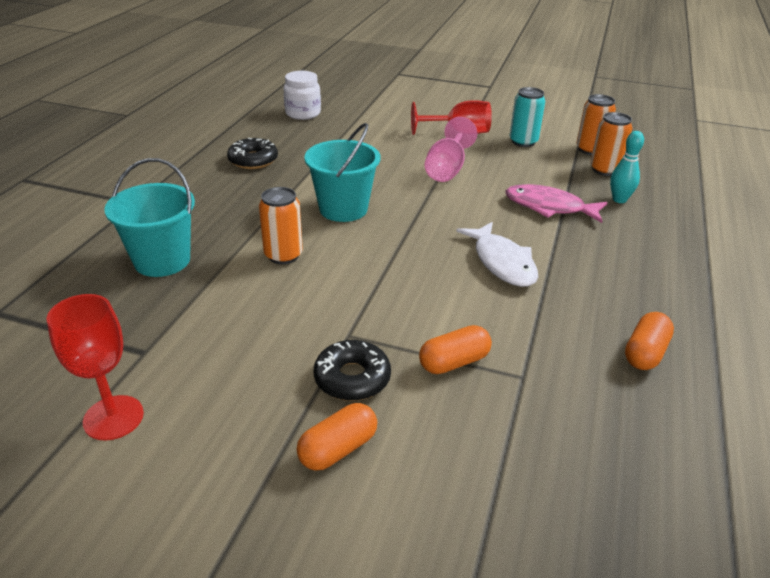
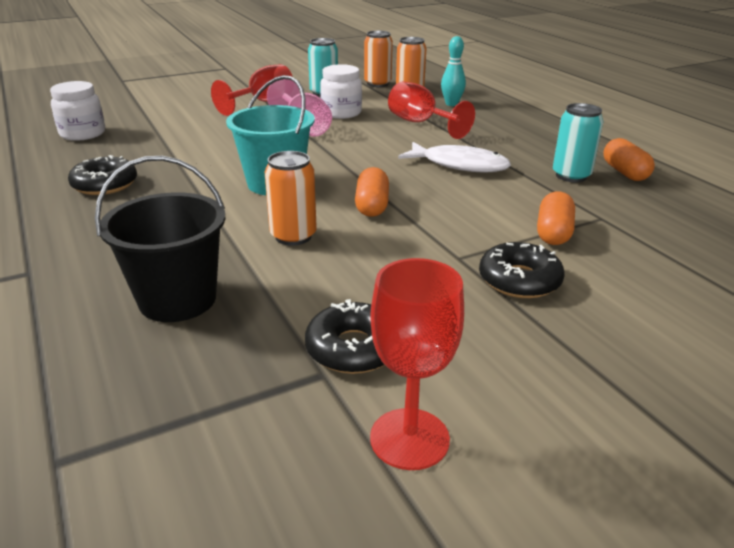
camera: 45 degrees left, 5 degrees down
(162, 260) = (177, 299): turquoise bucket -> black bucket
(181, 349) = (353, 348): none -> black donut
(338, 449) = (604, 325): orange capsule -> orange capsule (372, 206)
(501, 168) = (341, 113): none -> white jar
(549, 207) = (420, 123): pink fish -> red goblet
(581, 325) = (571, 176): none -> turquoise can

